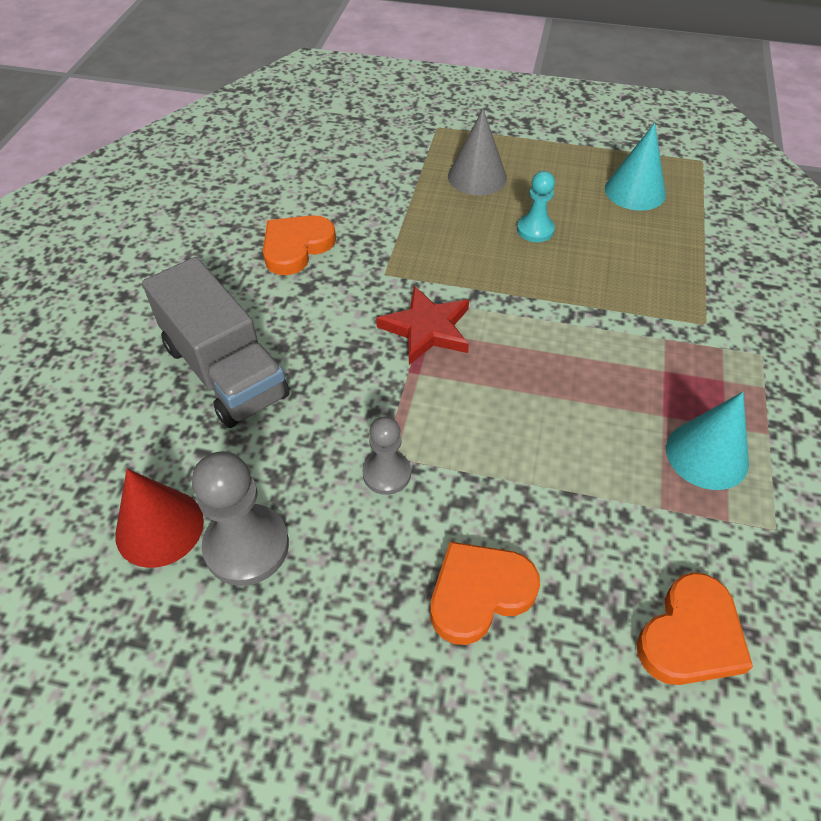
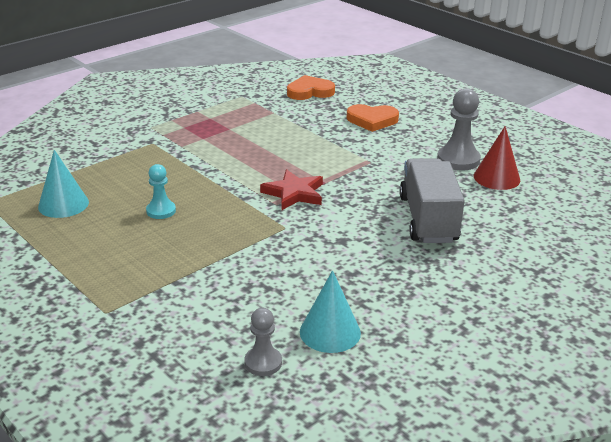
camera: 145 degrees left, 20 degrees down
(296, 247) = (327, 266): orange heart -> none
(386, 473) = (375, 156): grey pawn -> grey pawn (263, 362)
(477, 177) = (142, 257): grey cone -> none
(707, 455) = (232, 115): turquoise cone -> turquoise cone (330, 332)

